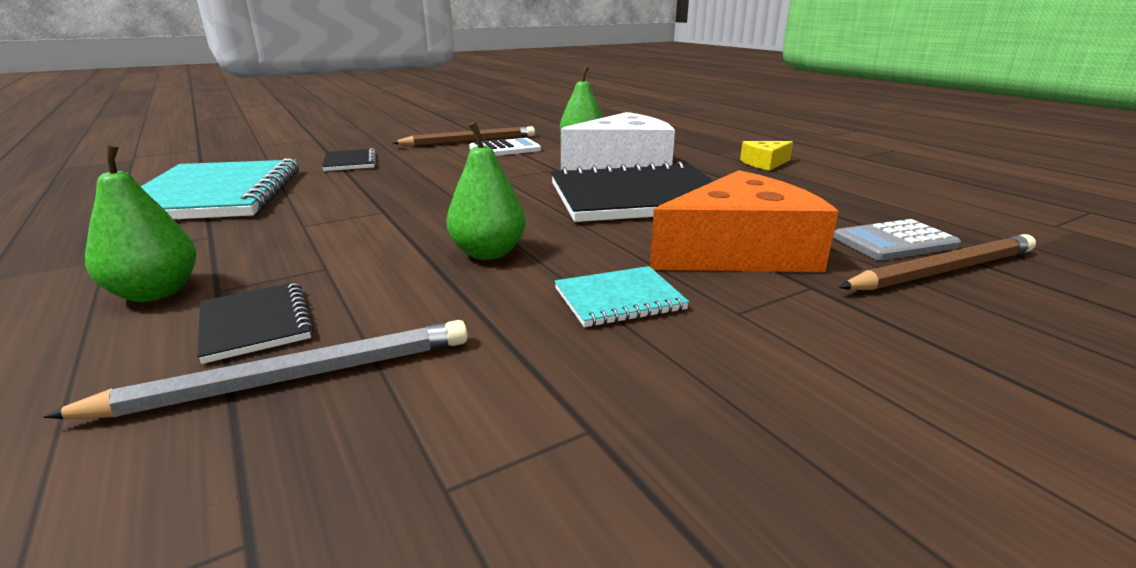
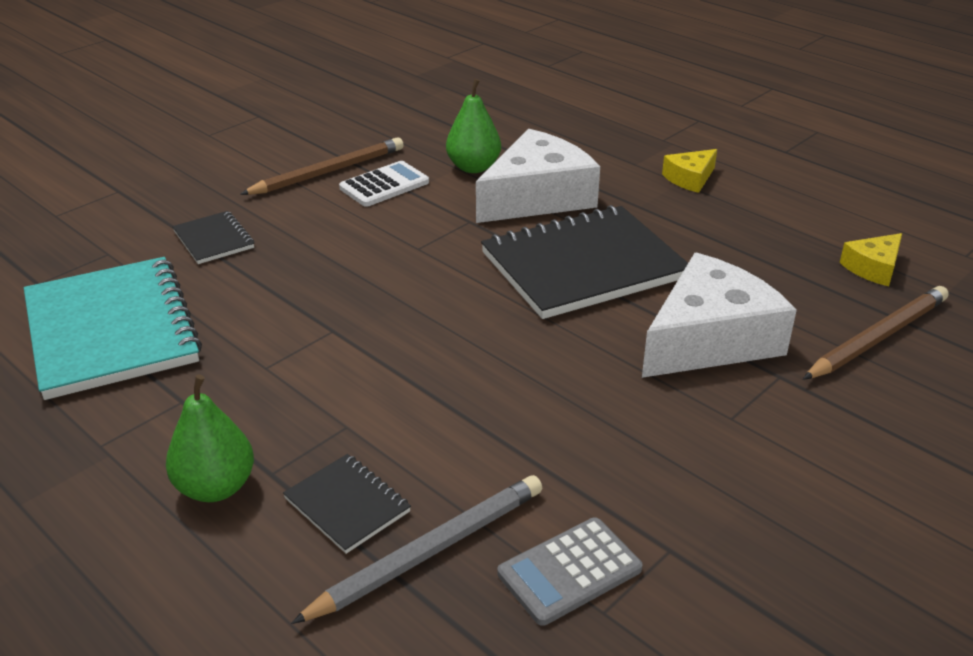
camera: 15 degrees left, 10 degrees up
(488, 253) = (485, 379): green pear -> none
(619, 299) = (632, 420): turquoise notebook -> none
(739, 251) = (709, 339): orange cheese -> white cheese
(895, 242) = (836, 302): grey calculator -> grey calculator (569, 571)
(942, 224) = (873, 268): none -> yellow cheese

